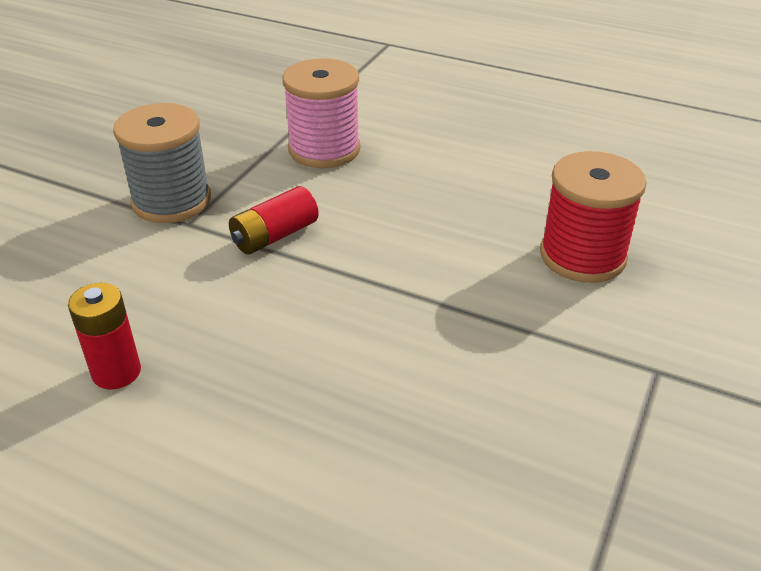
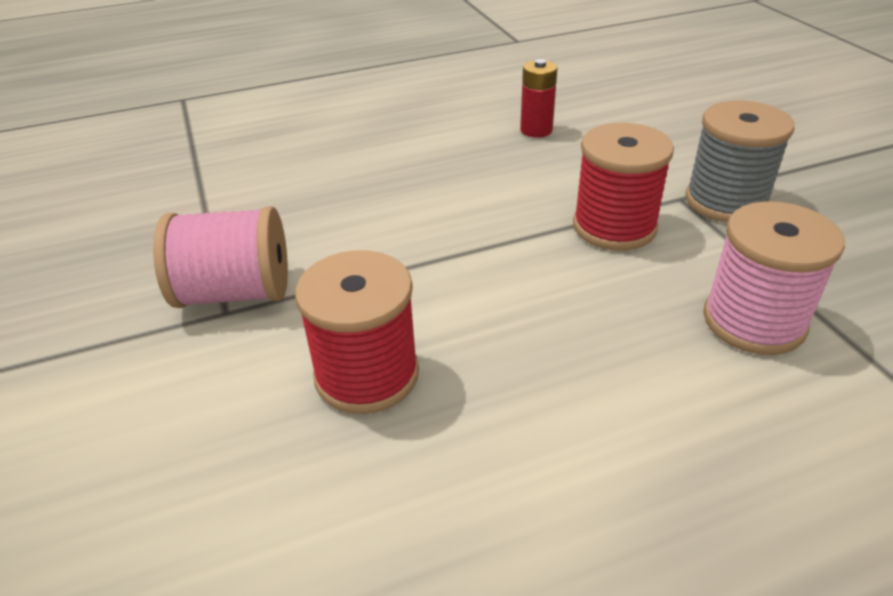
camera: 135 degrees right, 0 degrees up
(275, 236) = (614, 227): red battery -> red spool
(637, 384) = (235, 293): none -> pink spool

